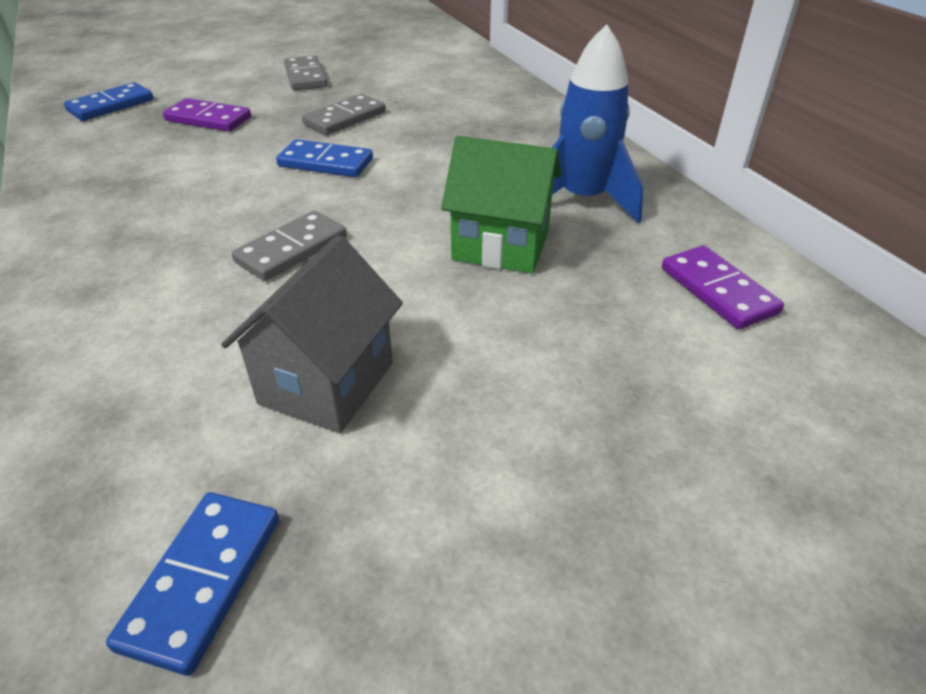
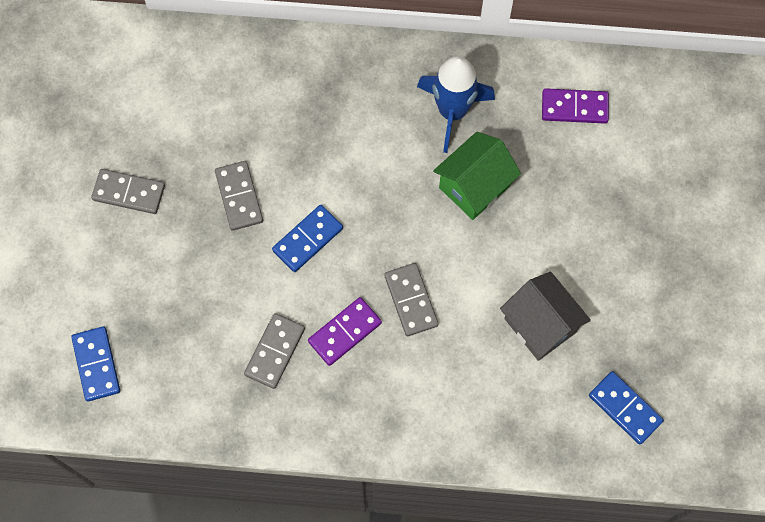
camera: 60 degrees left, 30 degrees up
(166, 182) = (274, 351): none -> grey domino
(208, 119) = (176, 296): purple domino -> purple domino (345, 332)

